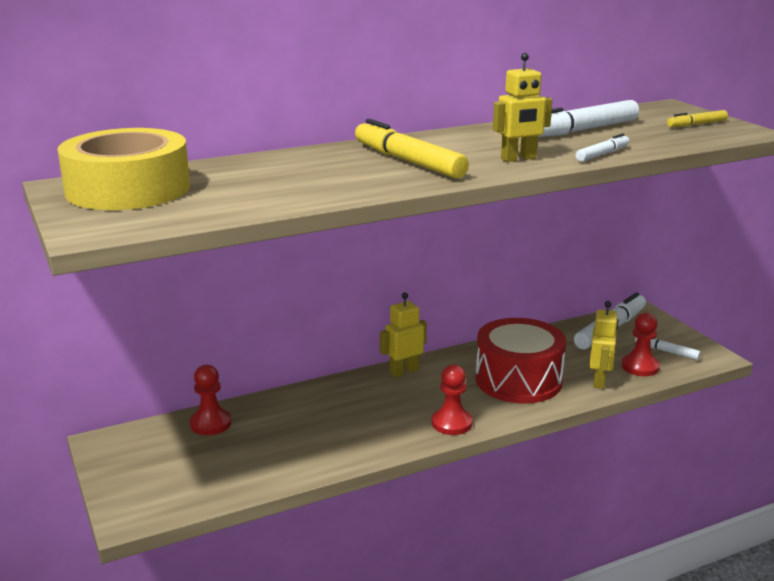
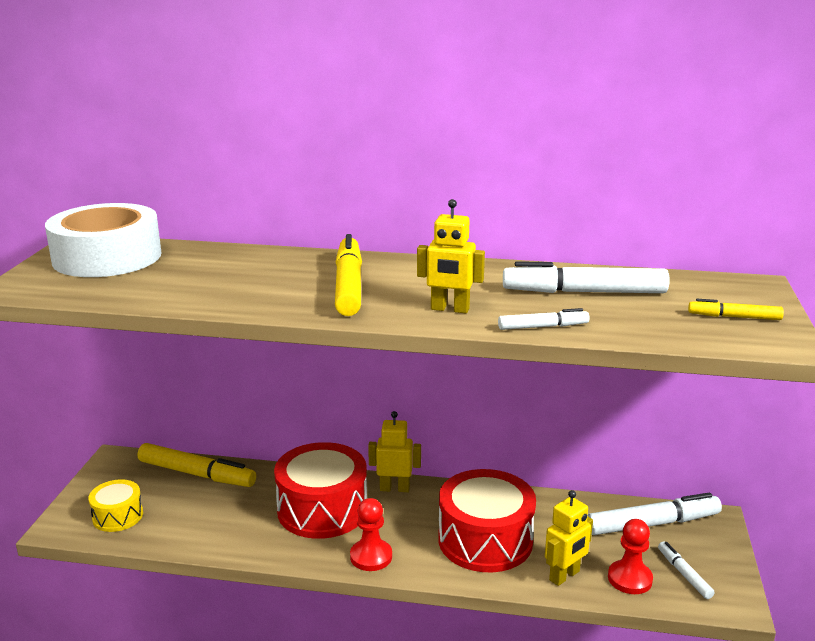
camera: 35 degrees right, 0 degrees up
(128, 189) = (107, 257): yellow tape -> white tape
(180, 484) = (118, 516): none -> yellow drum
(210, 423) = (196, 474): red pawn -> yellow marker
(366, 407) = (322, 509): none -> red drum

